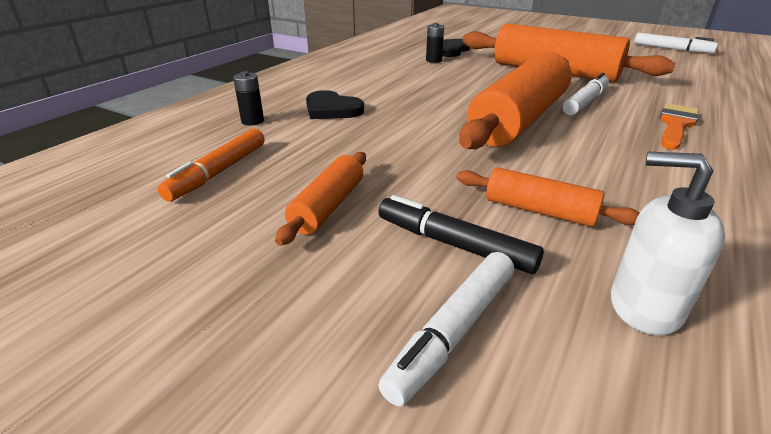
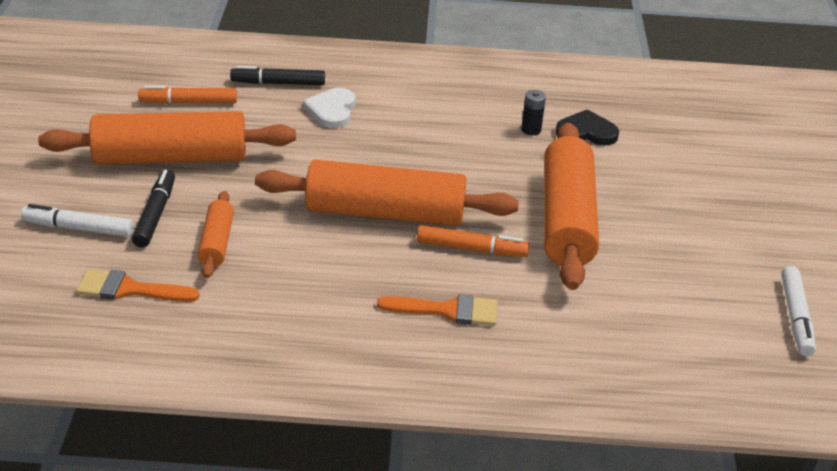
camera: 60 degrees right, 5 degrees up
(252, 121) = (278, 83): black battery -> black marker
(328, 206) = (171, 158): orange rolling pin -> orange rolling pin, size x2.07
(331, 109) = (332, 110): black heart -> white heart
(585, 102) = (471, 249): white marker -> orange marker
(644, 306) = (129, 289): white soap dispenser -> orange brush

